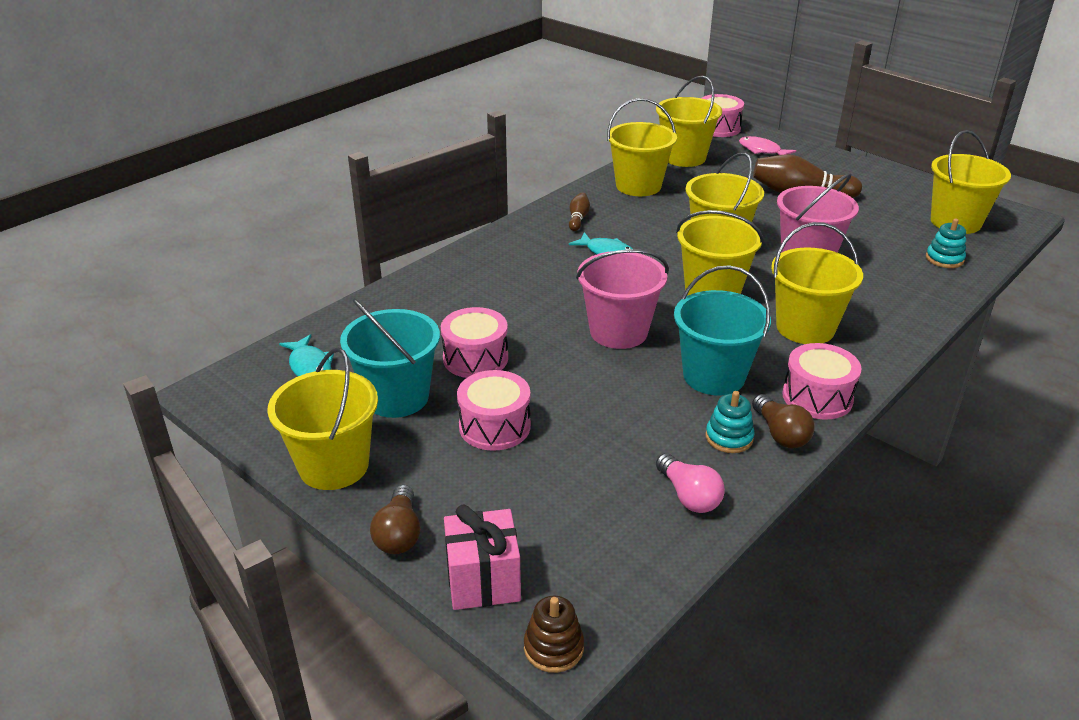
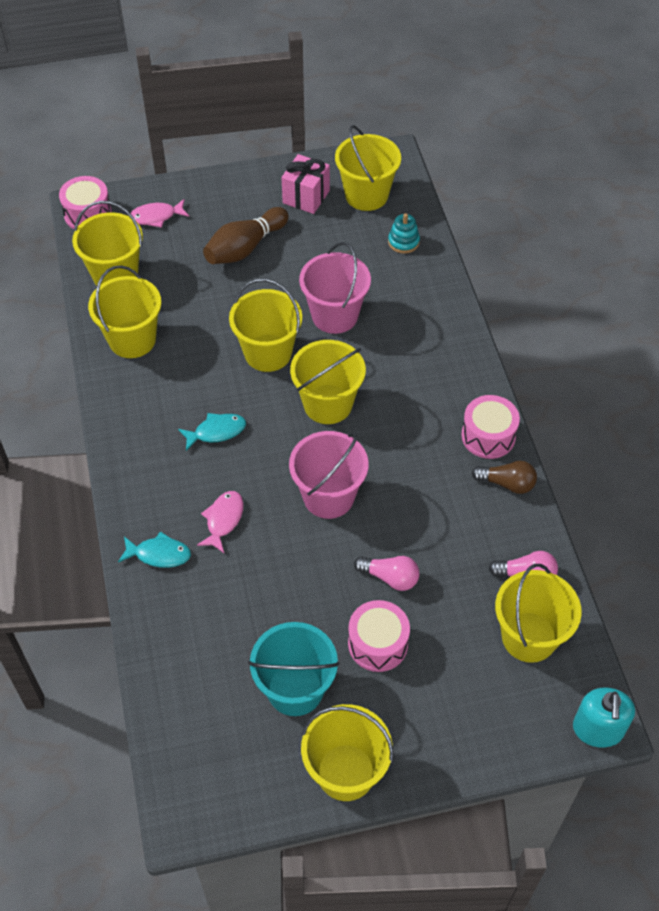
camera: 55 degrees left, 20 degrees up
(310, 366) = (204, 732): turquoise fish -> turquoise fish (159, 554)
(399, 534) = (446, 764): brown light bulb -> none
(475, 358) = (287, 609): pink drum -> none
(483, 581) = (521, 737): pink gift -> pink gift (306, 197)
(527, 290) = (223, 520): none -> pink fish
(553, 647) = (598, 729): brown stacking toy -> turquoise soap dispenser
(576, 403) = (390, 577): none -> pink light bulb
(578, 218) = (146, 416): brown bowling pin -> none
(714, 376) = (424, 476): turquoise bucket -> none
(729, 438) = (490, 514): turquoise stacking toy -> none
(805, 328) = (414, 384): yellow bucket -> yellow bucket (529, 637)

